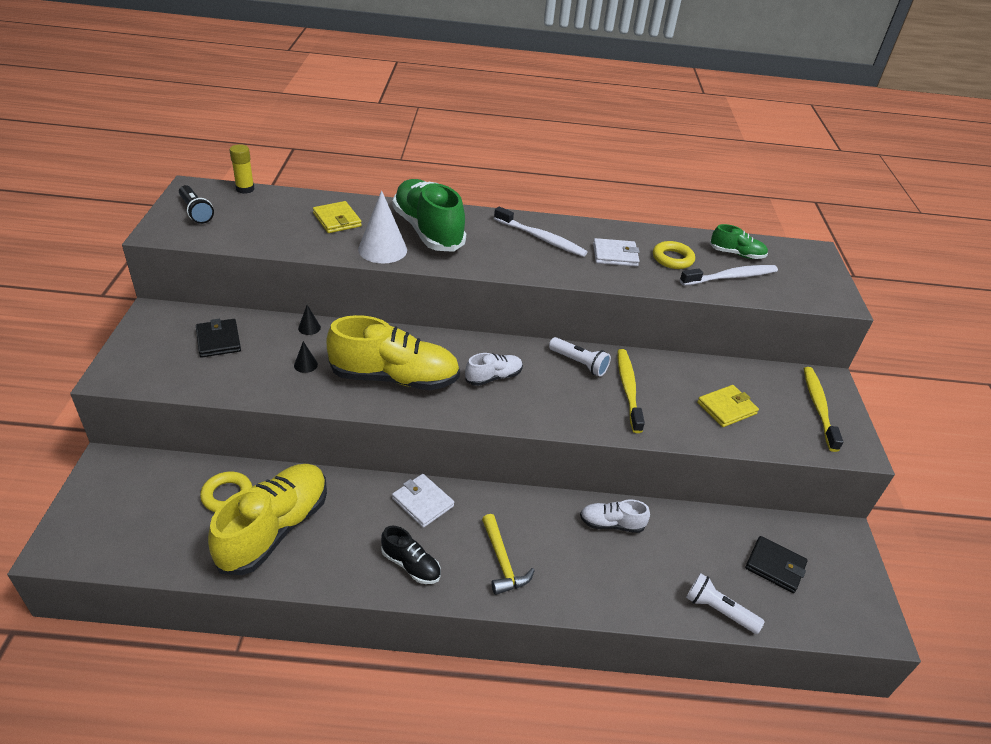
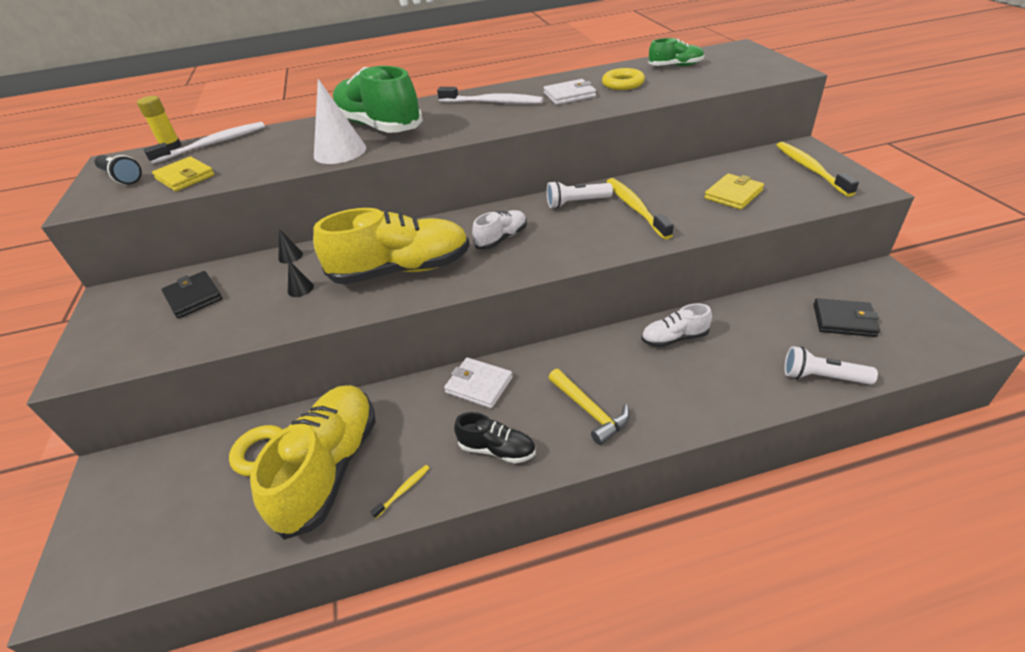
camera: 10 degrees left, 0 degrees up
(323, 570) = (403, 490): none -> yellow toothbrush
(337, 220) = (281, 143): yellow wallet -> yellow wallet (185, 177)
(579, 363) = (576, 203): white flashlight -> white flashlight turned 150 degrees clockwise
(731, 277) = (683, 81): white toothbrush -> white toothbrush (213, 144)

